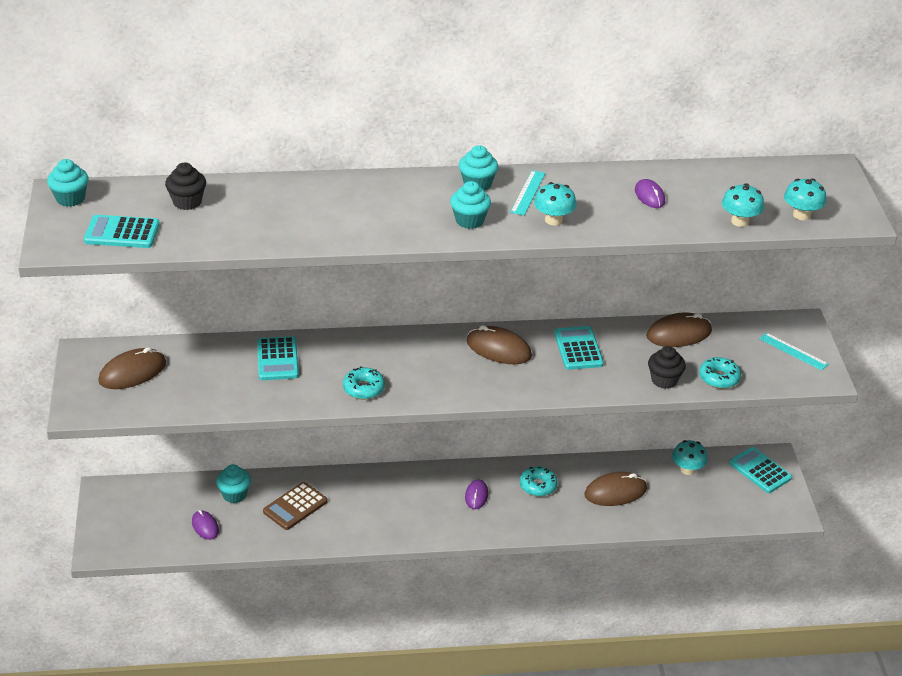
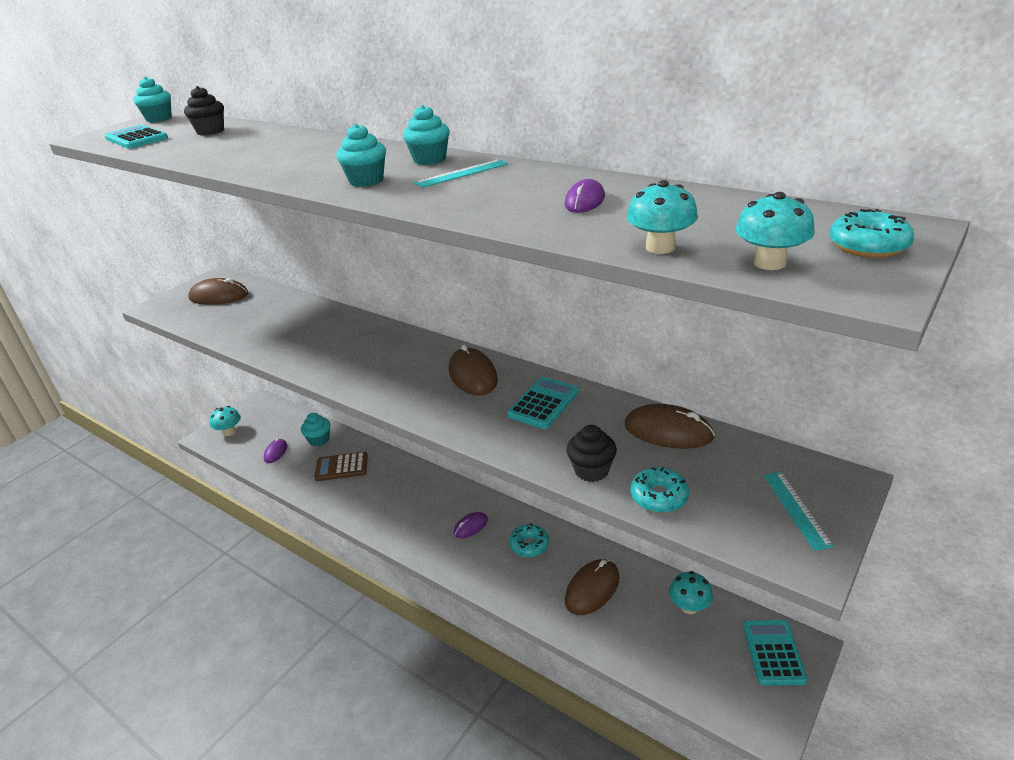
camera: 45 degrees right, 5 degrees down
(277, 359) = (308, 320): turquoise calculator -> none
(363, 388) = (327, 363): turquoise donut -> turquoise donut (868, 246)
(553, 220) = (442, 197): turquoise mushroom -> turquoise mushroom (229, 432)
(615, 492) = (592, 589): brown mouse -> brown mouse turned 75 degrees counterclockwise

